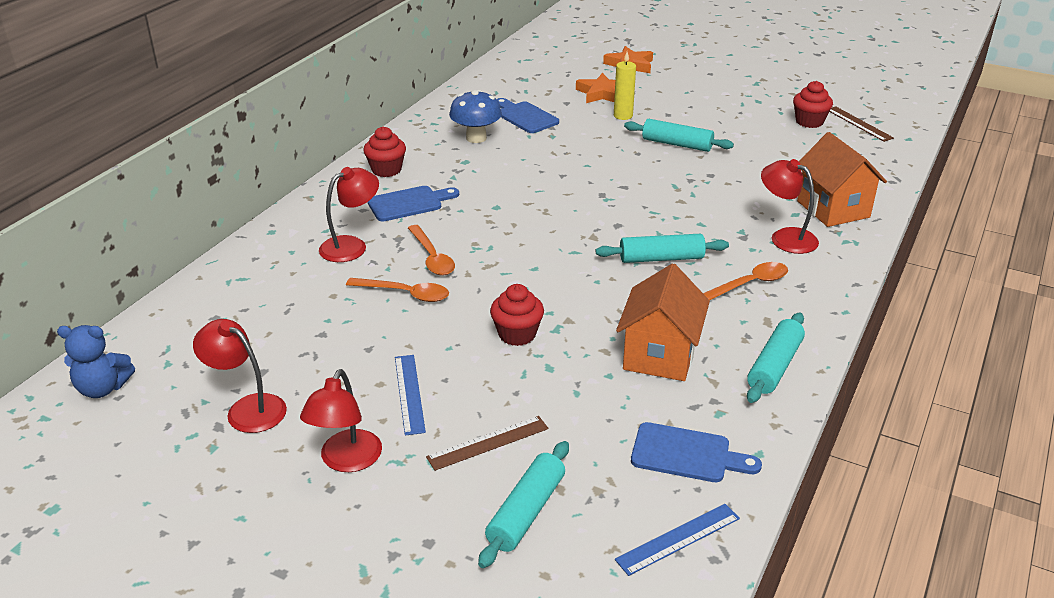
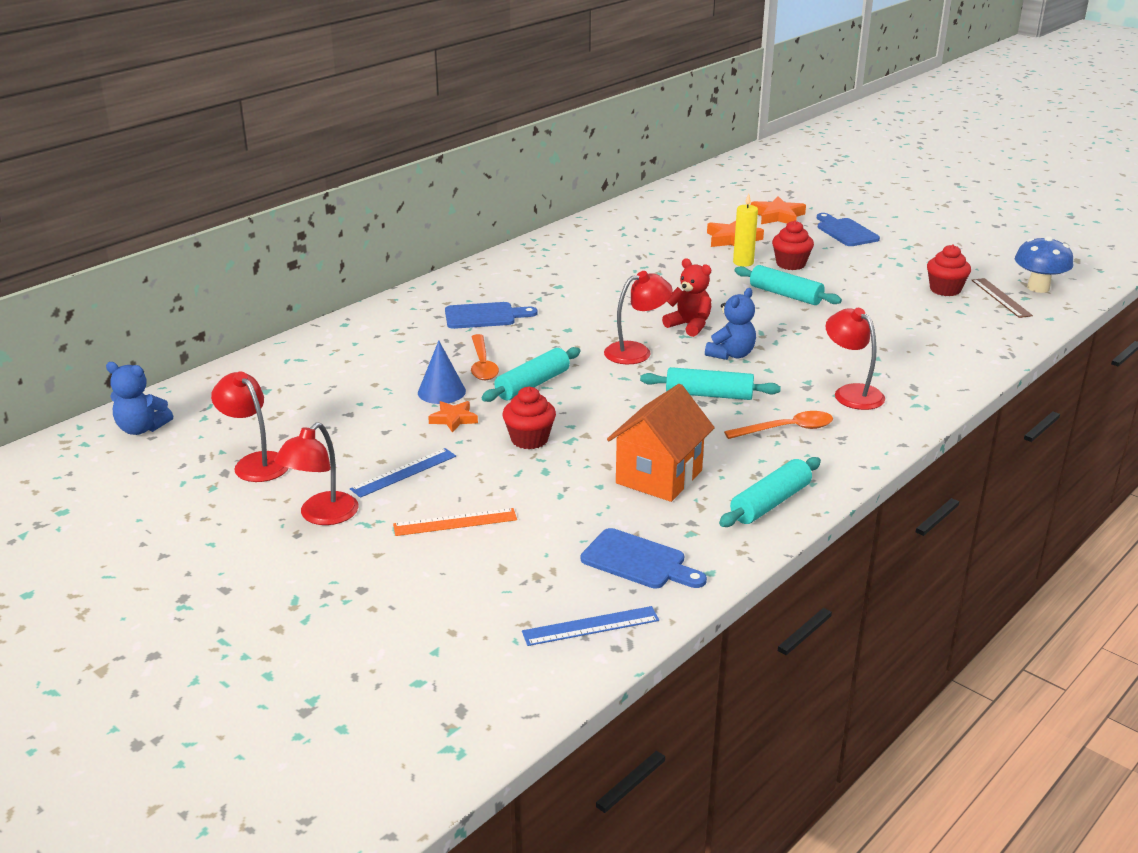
camera: 15 degrees right, 5 degrees down
(351, 246) = (412, 345): red lamp -> red lamp (636, 351)
(386, 170) = (477, 285): red cupcake -> red cupcake (790, 264)
(405, 294) = (441, 392): orange spoon -> blue cone
(409, 393) = (404, 472): blue ruler -> blue ruler turned 45 degrees clockwise
(431, 323) = (453, 419): none -> orange star
(476, 138) = (580, 266): blue mushroom -> blue mushroom (1038, 288)
(488, 443) = (455, 522): brown ruler -> orange ruler
(525, 117) = (640, 252): blue cutting board -> blue cutting board (845, 231)
(526, 512) = (461, 581): turquoise rolling pin -> turquoise rolling pin (532, 384)
(607, 187) = (689, 326): none -> red teddy bear
(660, 213) = (731, 354): none -> blue teddy bear
(833, 209) = (920, 374): orange house -> none

